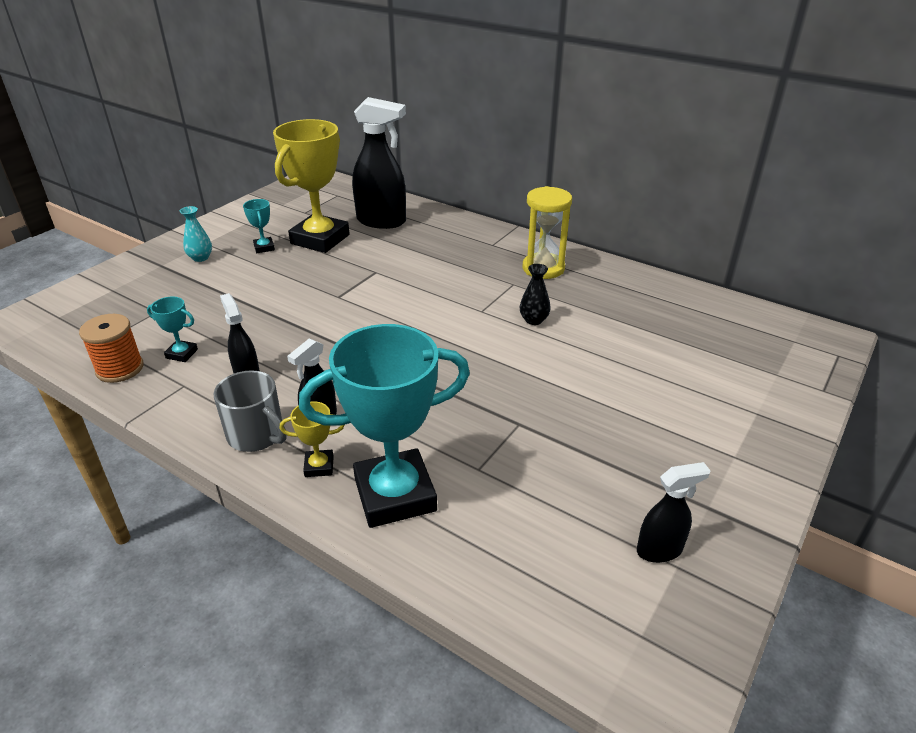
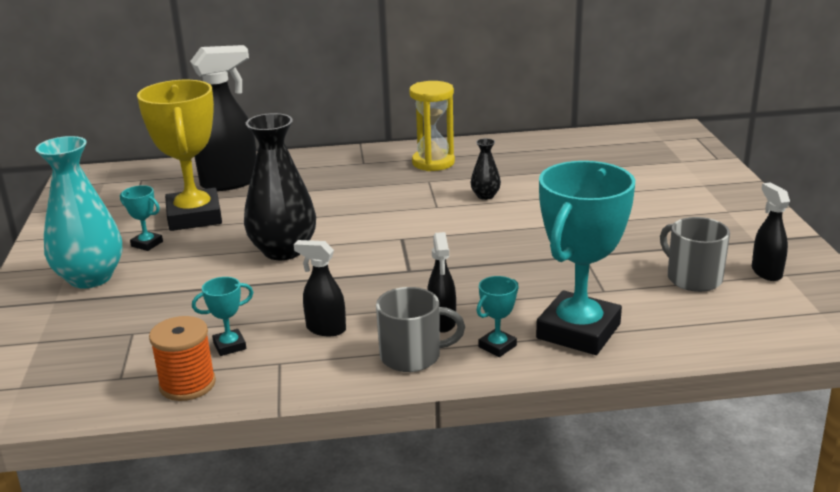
camera: 40 degrees left, 10 degrees down
(200, 258) = (90, 278): turquoise vase -> turquoise vase, size x2.14
(319, 466) = (497, 346): yellow trophy -> turquoise trophy
(325, 295) = (283, 250): none -> black vase
(575, 508) = (693, 278): none -> grey mug
(660, 550) = (766, 272): black spray bottle -> black spray bottle turned 45 degrees counterclockwise

